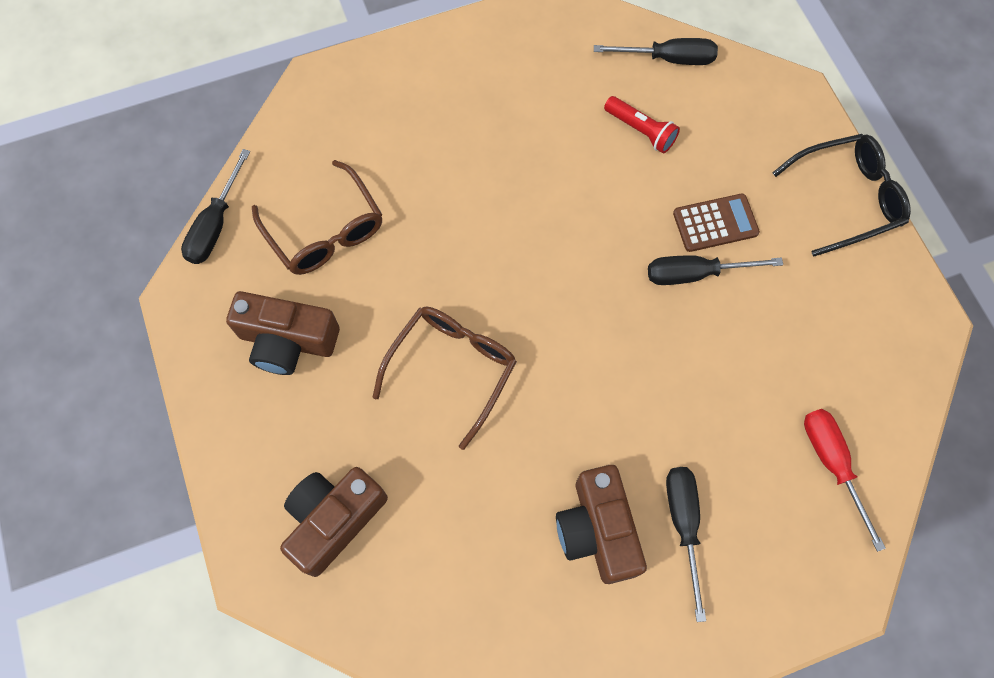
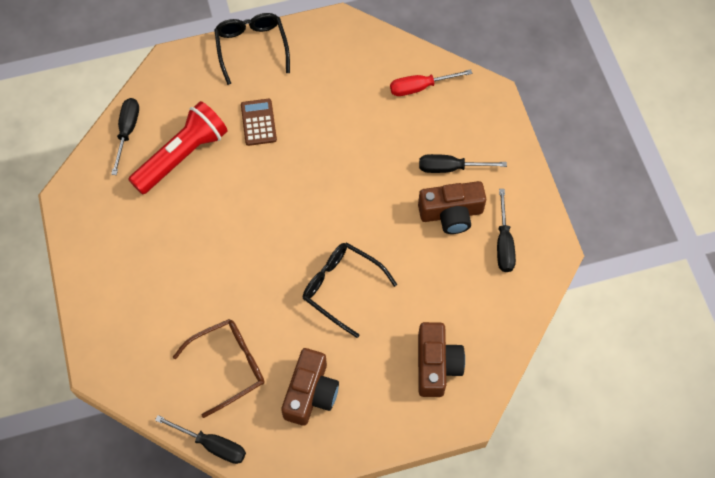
camera: 85 degrees left, 5 degrees down
(334, 519) = (436, 365): brown camera -> brown camera turned 135 degrees counterclockwise
(453, 367) = (341, 287): brown glasses -> black glasses
(640, 131) = (182, 156): red flashlight -> red flashlight, size x2.00
(695, 274) = (292, 139): black screwdriver -> black screwdriver (504, 243)

